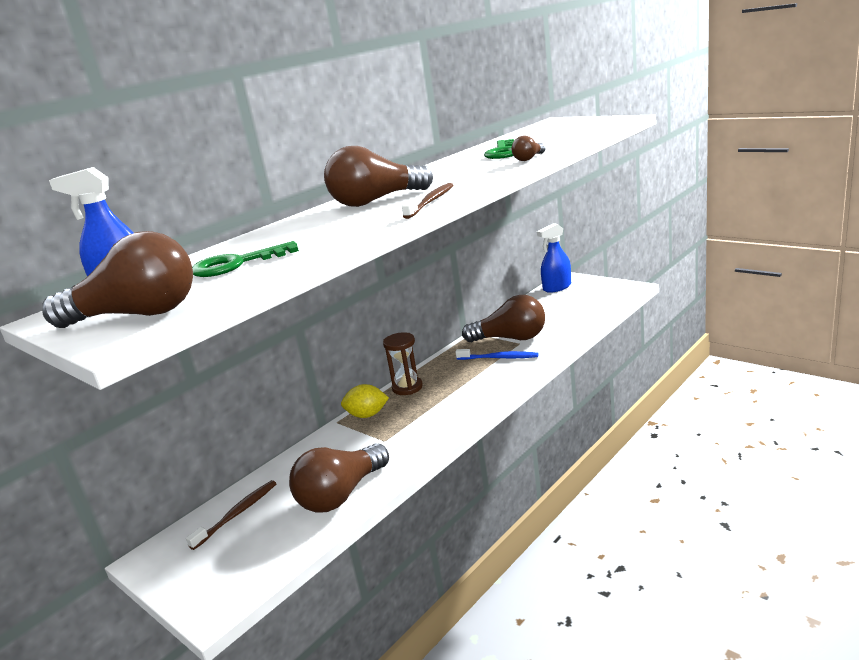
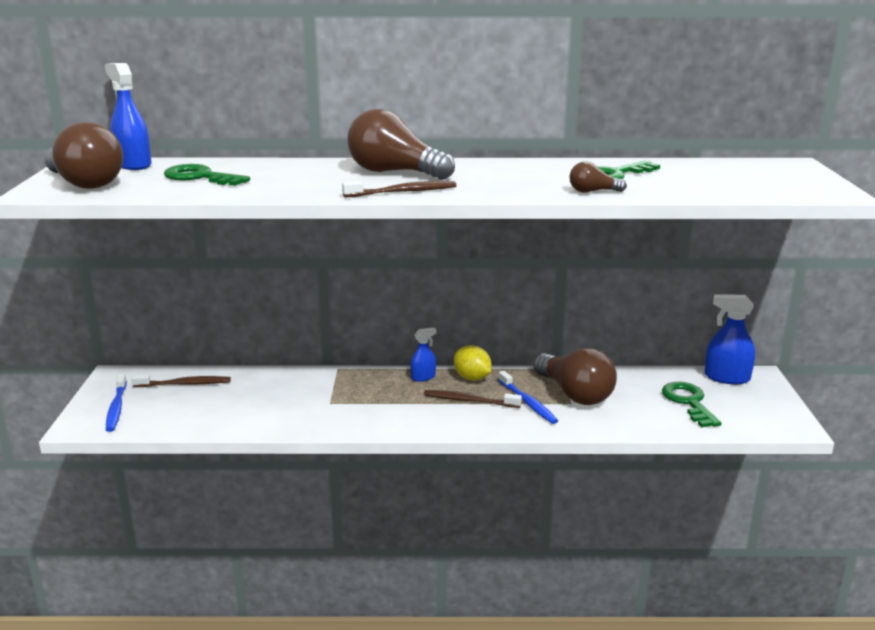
camera: 45 degrees right, 0 degrees up
(216, 572) = (116, 407): none -> blue toothbrush
(341, 495) = (239, 416): brown light bulb -> none
(367, 415) = (360, 377): yellow lemon -> yellow lemon (472, 378)
(407, 387) = (423, 377): brown hourglass -> blue spray bottle
(466, 378) = (470, 401): none -> brown toothbrush
(569, 307) = (689, 402): none -> green key

